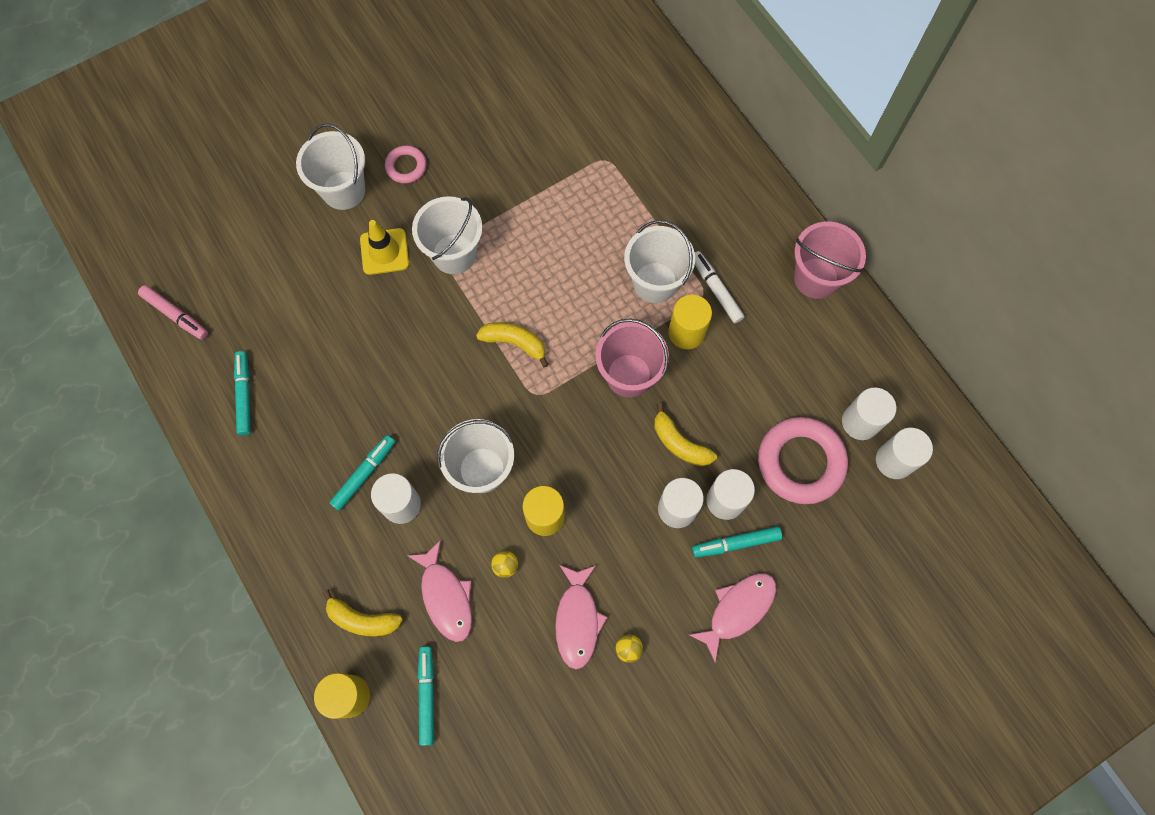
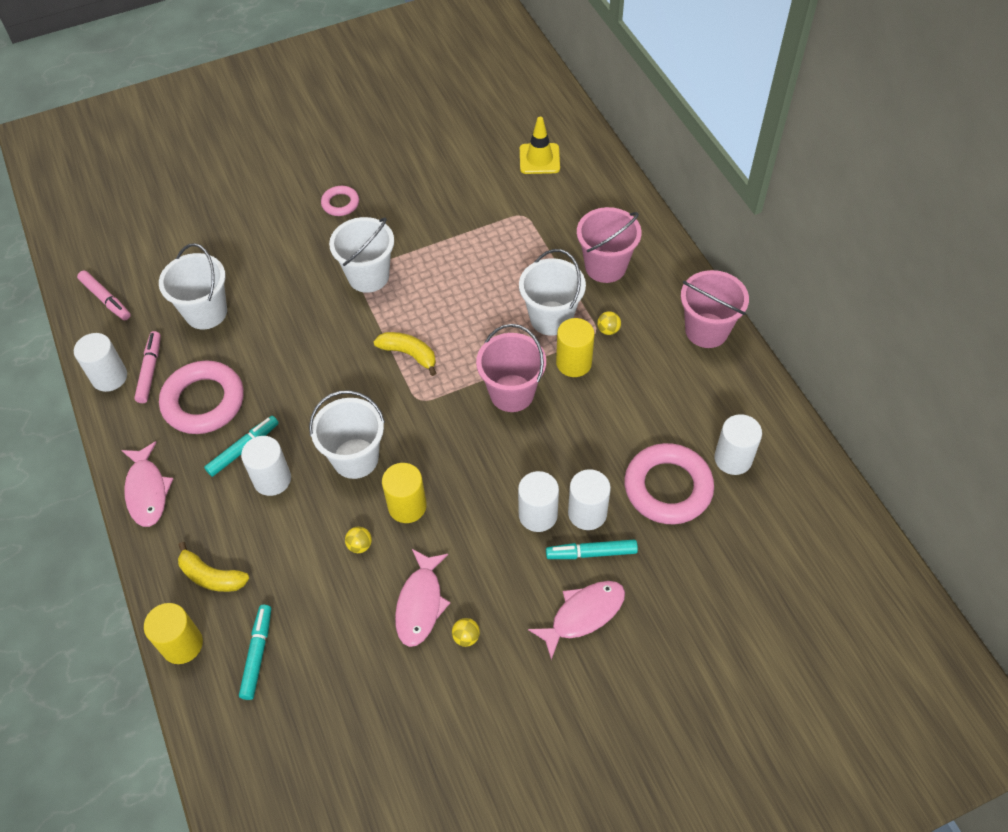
camera: 10 degrees right, 15 degrees down
(244, 395) = (150, 370): turquoise marker -> pink marker
(310, 425) = (203, 401): none -> pink ring
(343, 190) = (280, 216): white bucket -> white bucket (206, 312)
(384, 251) = (305, 268): yellow traffic cone -> yellow traffic cone (539, 159)
(446, 597) = (296, 566): pink fish -> pink fish (147, 491)
(679, 443) = (550, 457): yellow banana -> none
(702, 214) = (605, 266): none -> pink bucket
(716, 289) = (608, 330): white marker -> yellow ball
(894, 460) = (763, 497): white cylinder -> white cylinder (109, 377)

